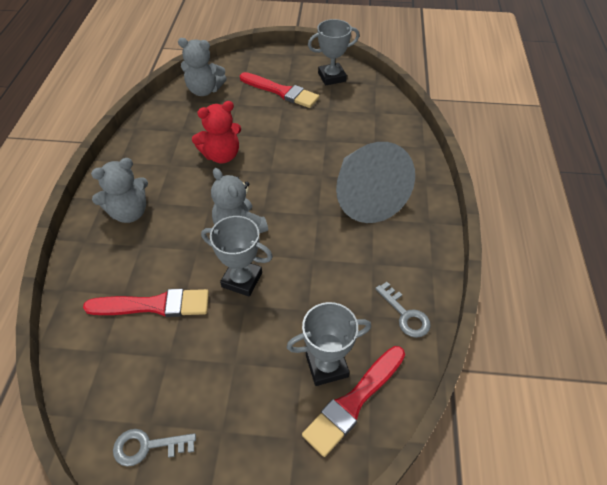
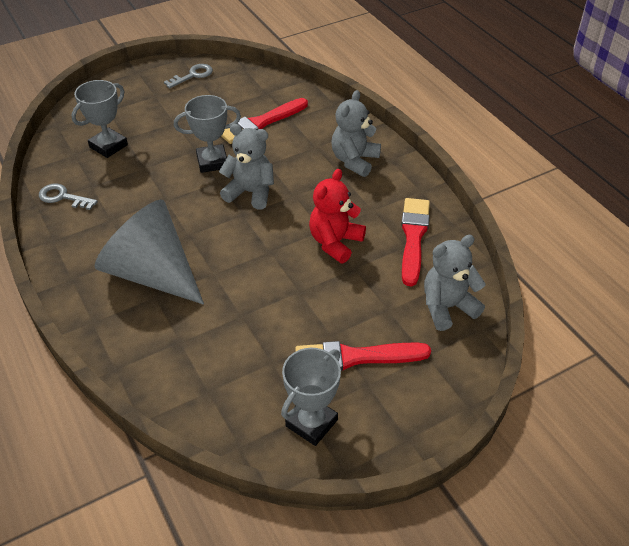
camera: 145 degrees right, 5 degrees down
(354, 402) = (78, 138): red brush -> red brush (413, 237)

